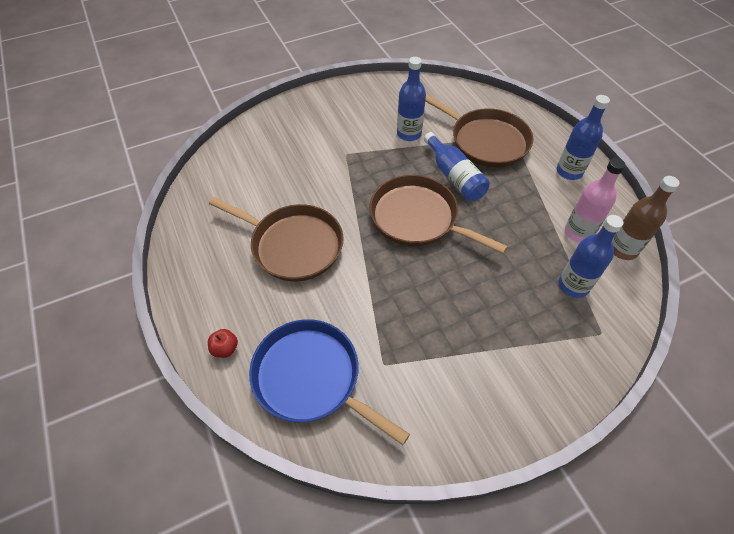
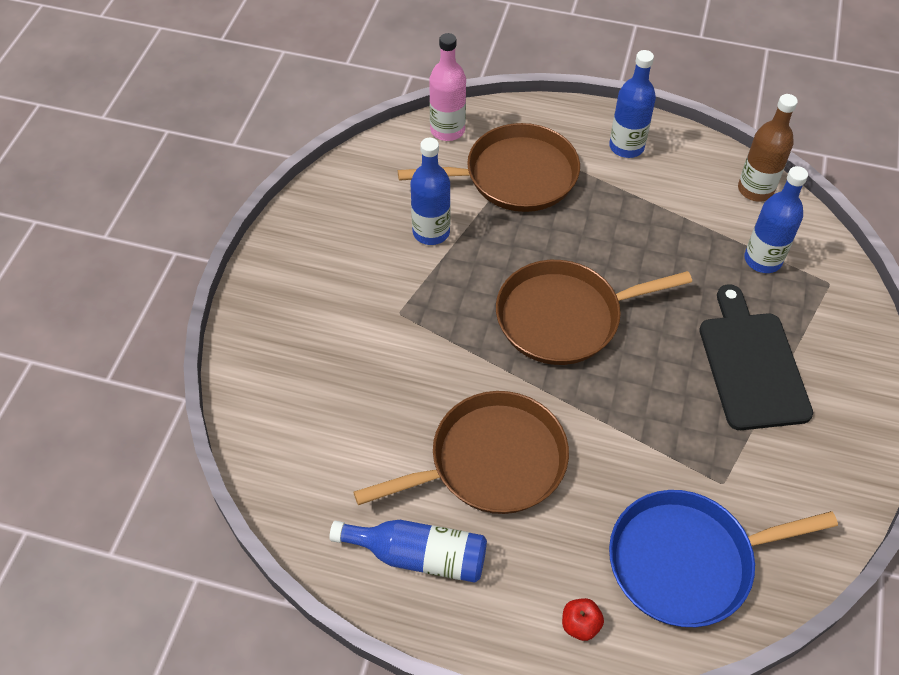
camera: 50 degrees left, 0 degrees up
(454, 176) = (538, 242): blue bottle -> blue bottle (418, 556)
(486, 327) = (752, 365): none -> black cutting board
(578, 232) = (707, 204): pink bottle -> pink bottle (447, 130)

